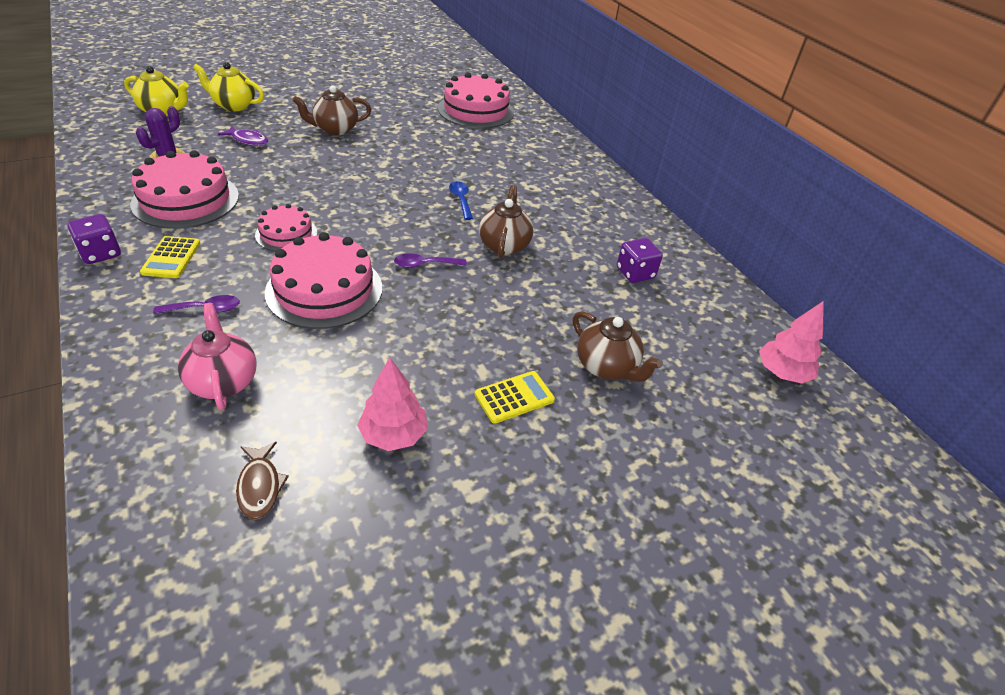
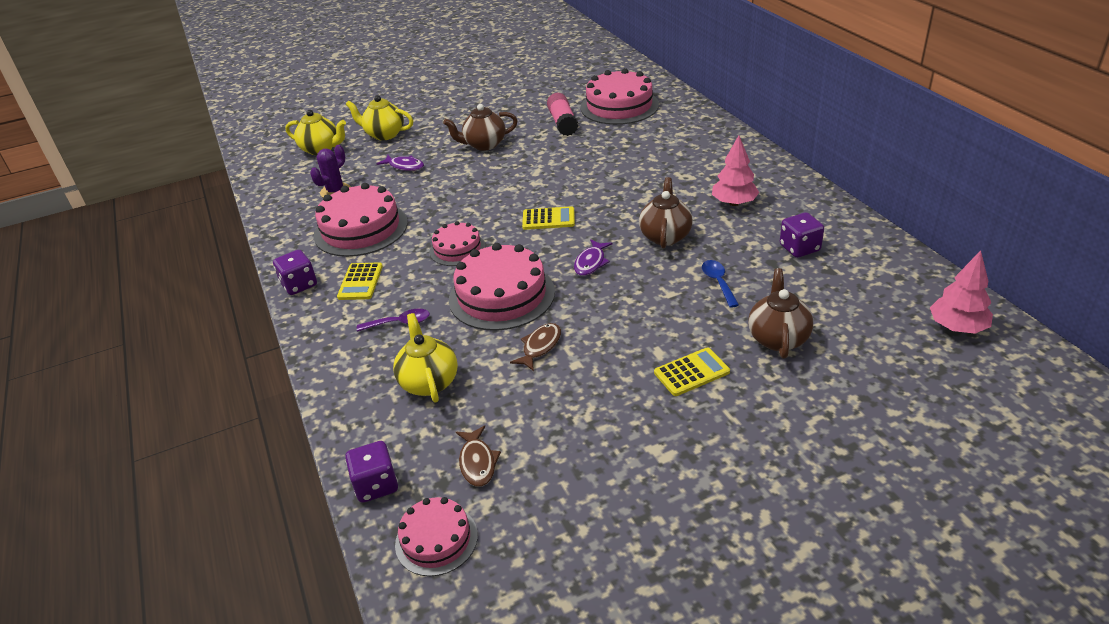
camera: 10 degrees right, 5 degrees down
(131, 507) = (376, 485): none -> purple dice
(189, 585) = (436, 539): none -> pink cake
(223, 382) = (429, 382): pink teapot -> yellow teapot
(356, 352) = (540, 346): none -> brown fish
(388, 213) = (548, 219): none -> yellow calculator
(393, 435) = (585, 413): pink tree -> pink tree (734, 203)
(418, 119) = (562, 123): none -> pink glue stick
(425, 265) = (591, 263): purple spoon -> purple fish
(461, 200) = (617, 198): blue spoon -> blue spoon (718, 282)
(606, 367) = (778, 338): brown teapot -> brown teapot turned 135 degrees counterclockwise

